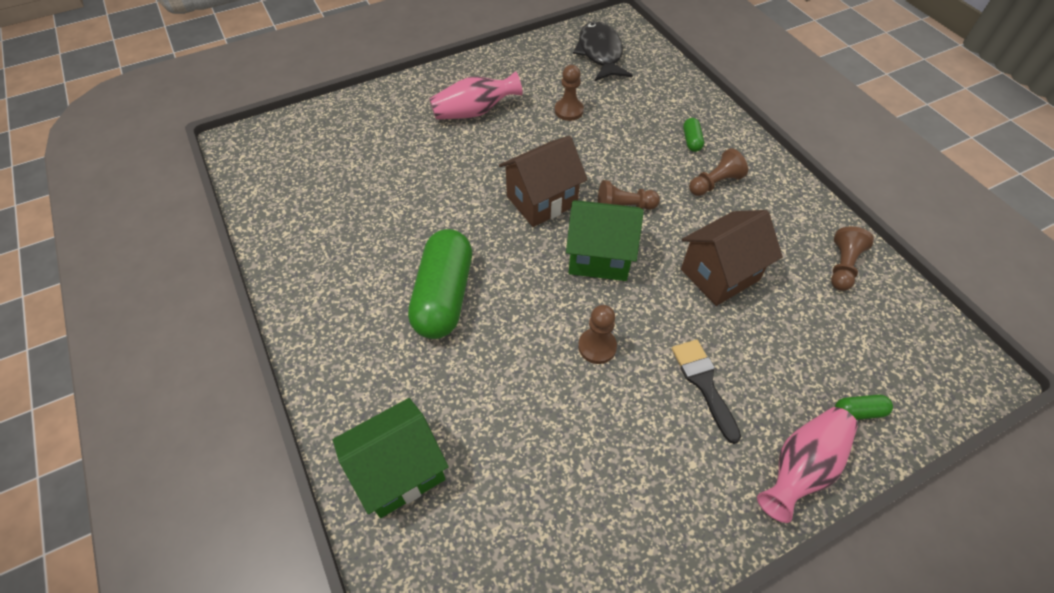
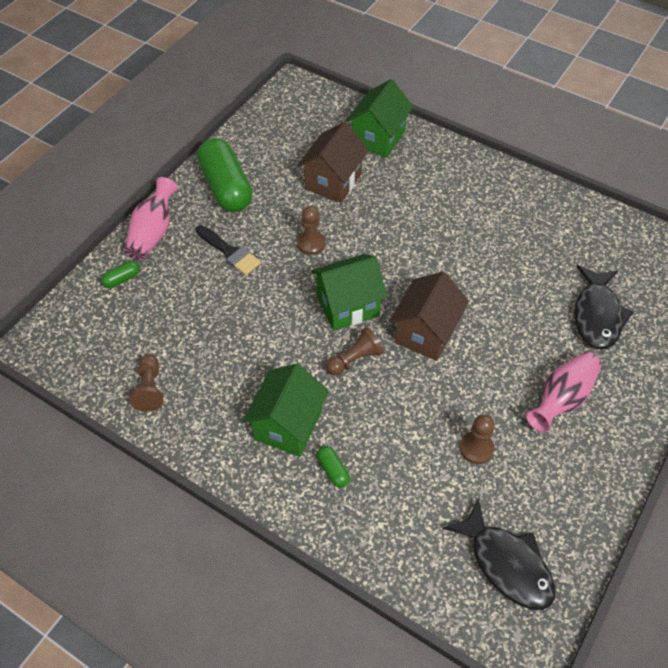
camera: 150 degrees right, 0 degrees up
(380, 150) = (597, 315): none -> black fish
(444, 296) = (435, 229): green capsule -> green capsule (226, 187)
(715, 183) = (288, 426): brown pawn -> green house
(719, 275) = (248, 334): brown house -> brown house (333, 181)

